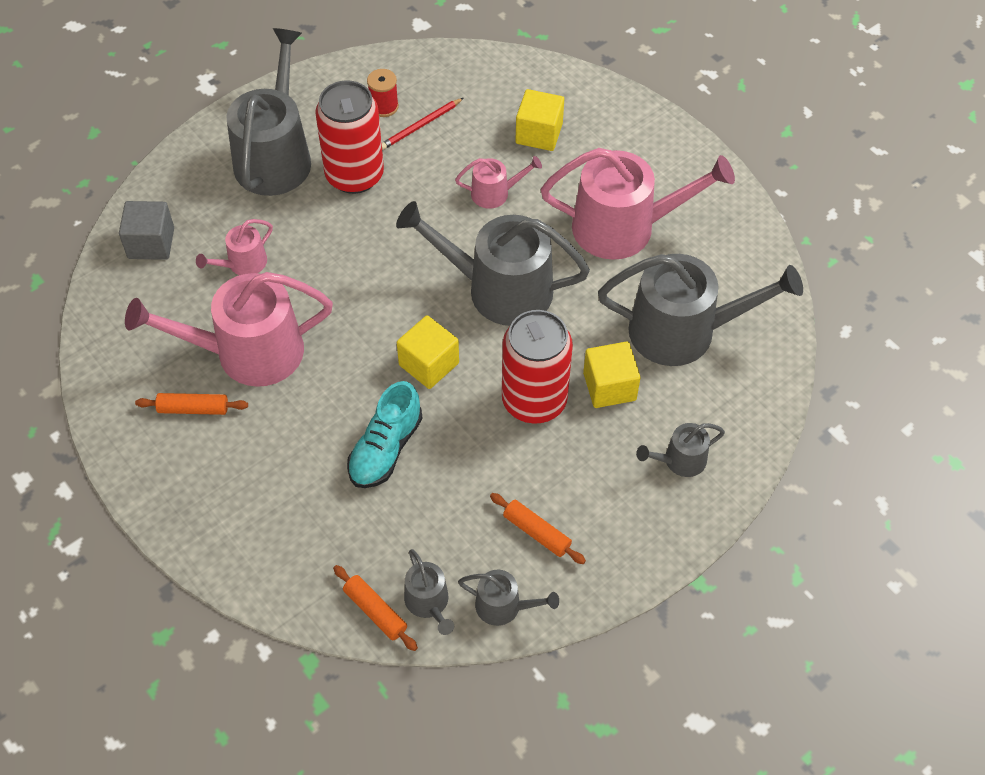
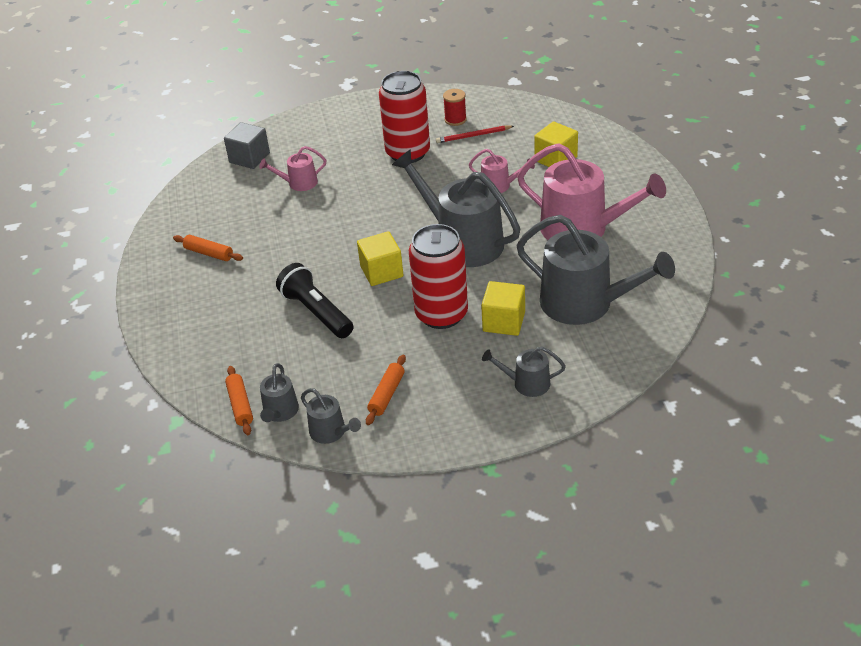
camera: 30 degrees right, 15 degrees down
(248, 352) = (266, 232): pink watering can -> none
(275, 156) = (362, 130): grey watering can -> none
(385, 449) = (316, 312): turquoise shoe -> black flashlight
(537, 532) = (387, 394): orange rolling pin -> orange rolling pin turned 45 degrees clockwise

